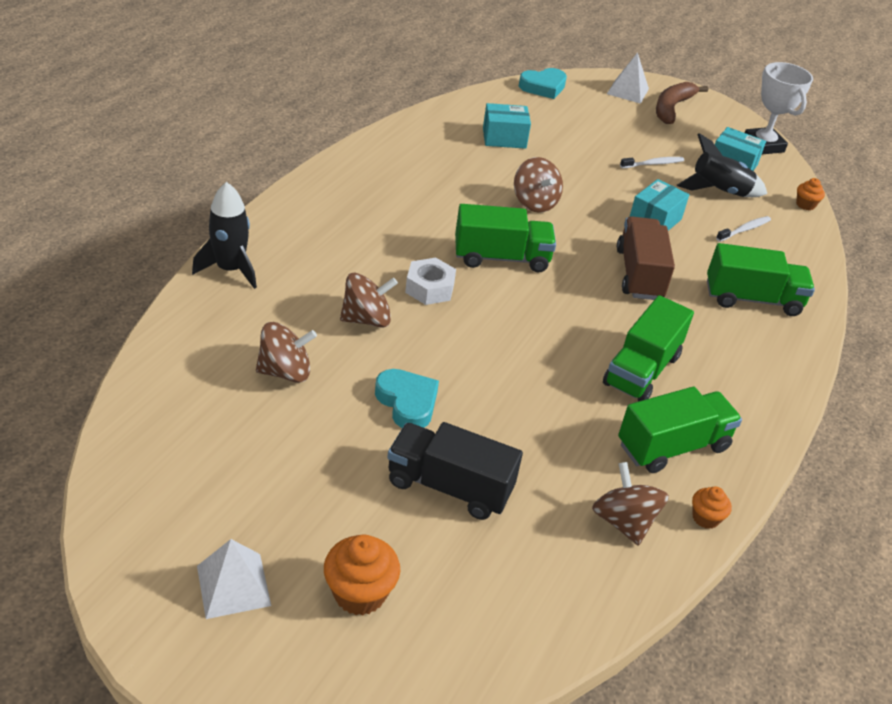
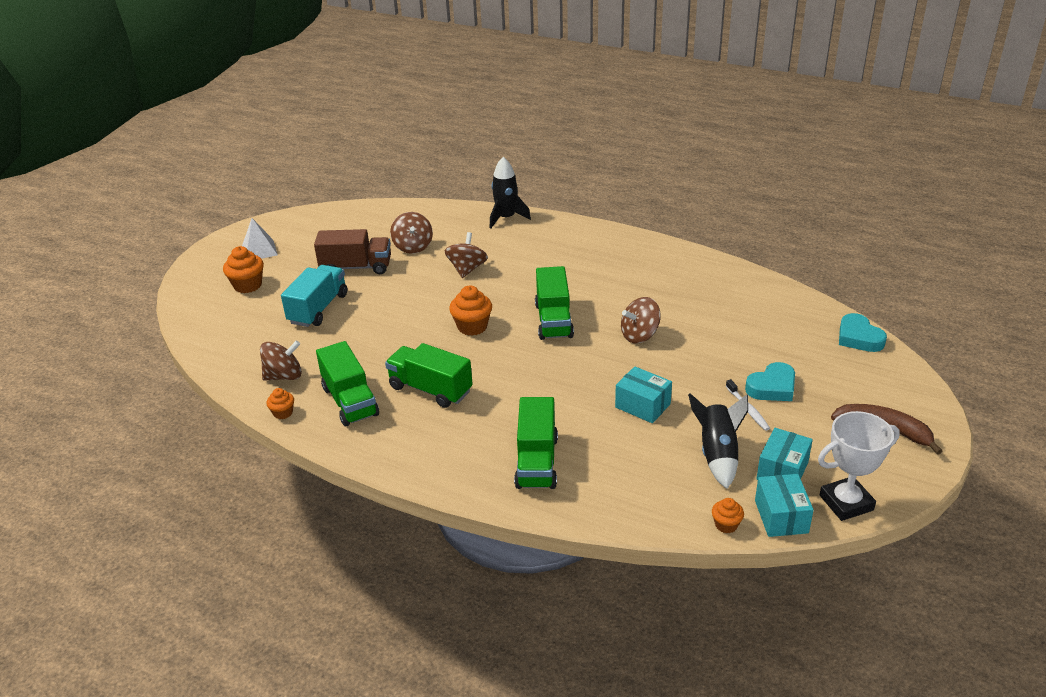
camera: 95 degrees right, 5 degrees down
(367, 319) = (467, 269): brown spinning top -> brown spinning top turned 150 degrees counterclockwise
(407, 402) = (389, 290): turquoise heart -> turquoise heart (772, 387)
(429, 288) = (506, 291): white nut -> none
(449, 487) = (318, 309): black truck -> turquoise truck
(504, 138) = (739, 316): turquoise box -> turquoise box (781, 516)
(510, 325) = (472, 327): none -> orange cupcake
(627, 91) = (898, 396): white pyramid -> none
(639, 274) = (554, 392): brown truck -> brown truck (356, 267)
(744, 230) = (652, 468): white toothbrush -> none

